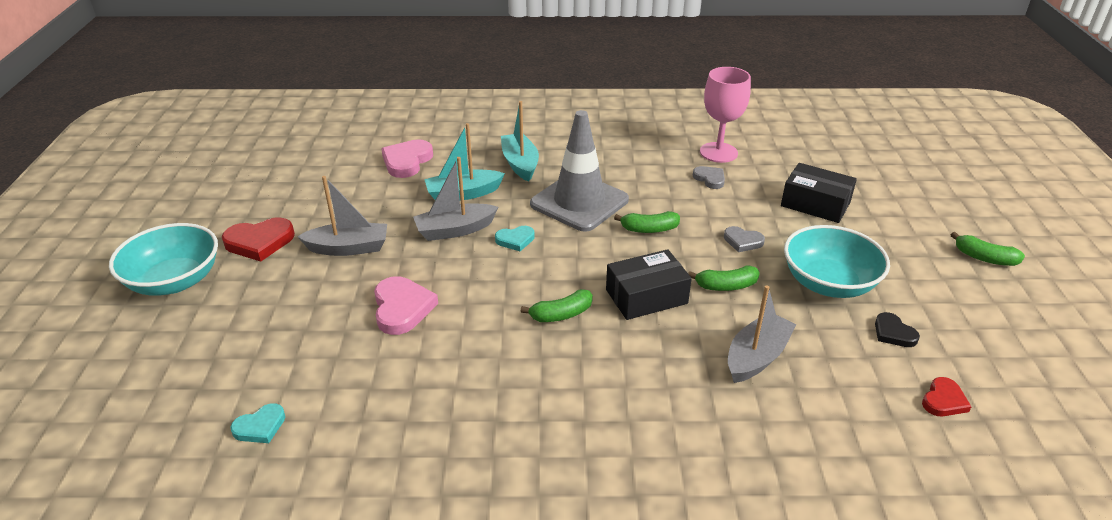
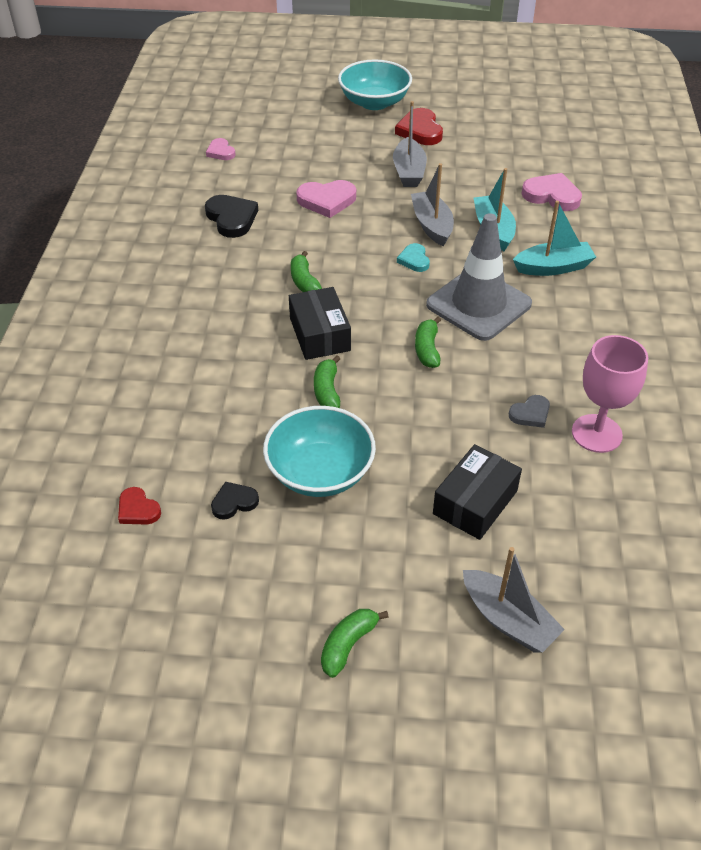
camera: 95 degrees right, 10 degrees up
(260, 427) = (221, 152): turquoise heart -> pink heart
(436, 392) = (231, 218): none -> black heart
(742, 241) = (401, 418): grey heart -> none
(757, 357) = (225, 392): grey boat -> grey boat (508, 620)

